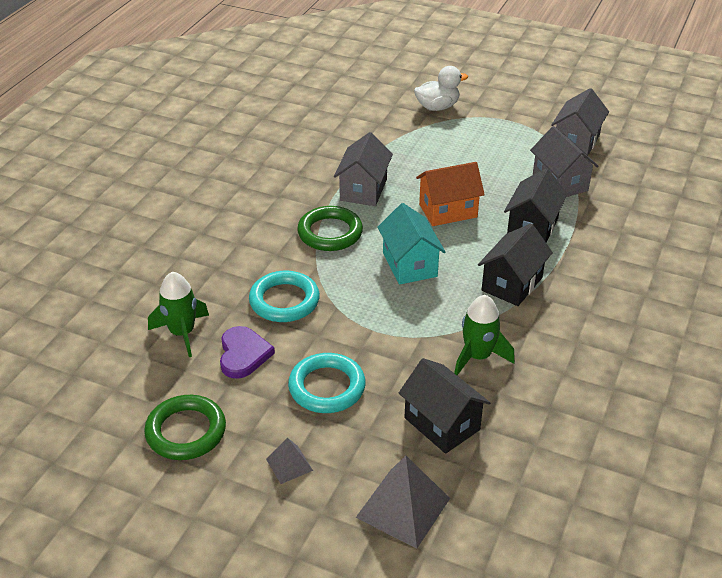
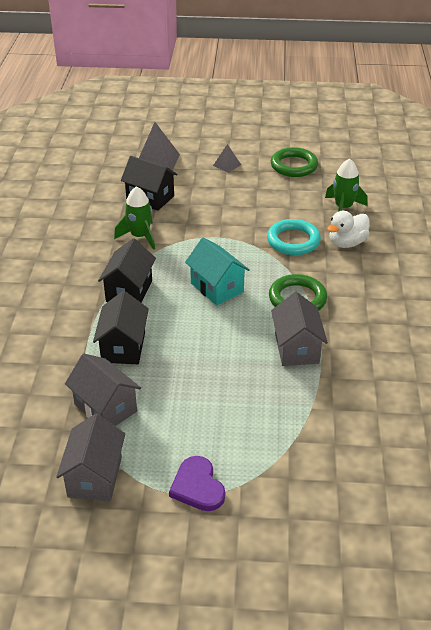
camera: 160 degrees right, 0 degrees up
(243, 354) = (294, 205): purple heart -> purple heart (197, 486)
(327, 387) = (229, 200): turquoise ring -> none
(437, 107) = (282, 493): white duck -> white duck (347, 243)
(448, 211) = (207, 345): orange house -> none

